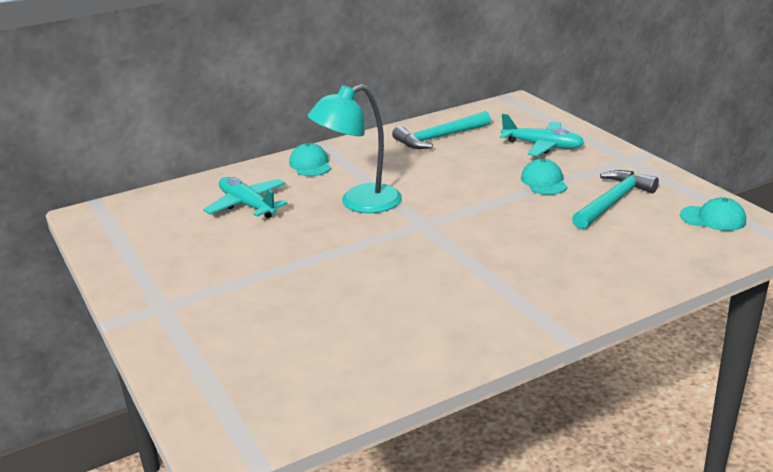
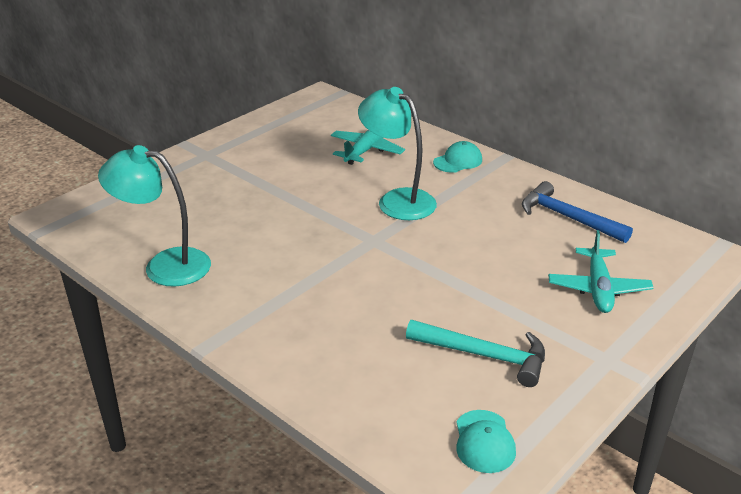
camera: 70 degrees right, 5 degrees up
(401, 353) = (164, 265): none -> turquoise lamp
(439, 138) = (567, 218): turquoise hammer -> blue hammer
(544, 181) = (505, 300): turquoise cap -> none

